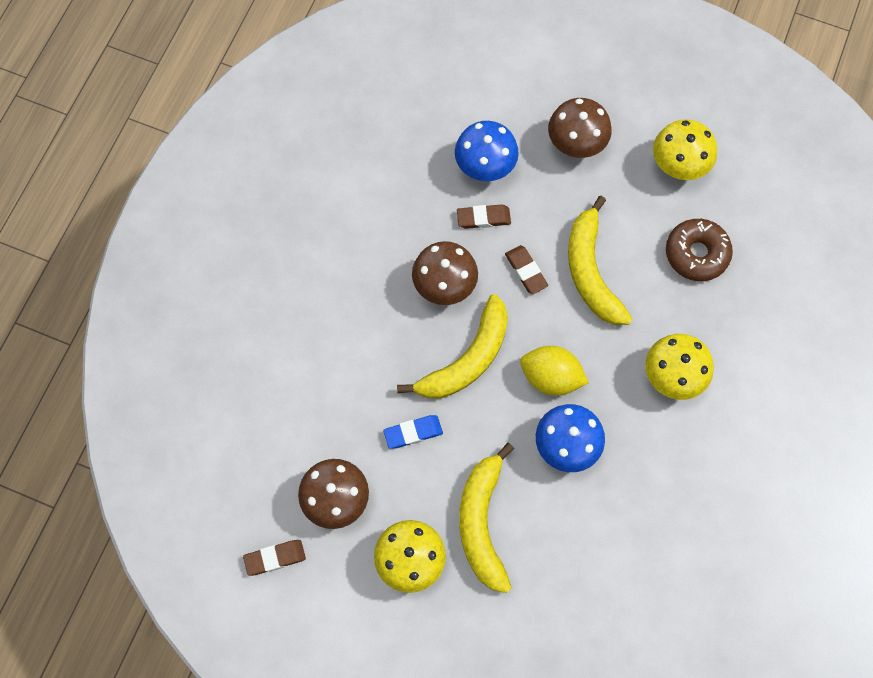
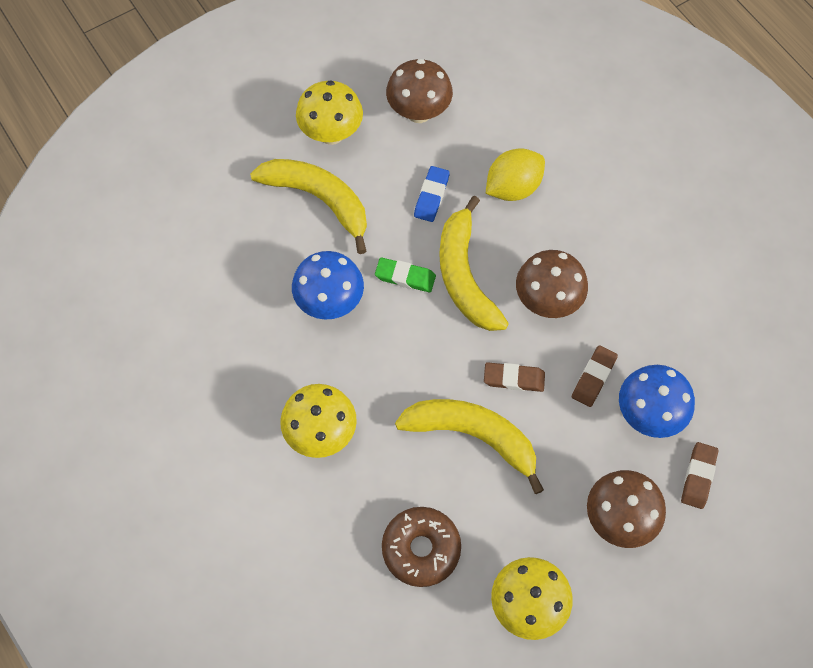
camera: 125 degrees right, 5 degrees down
(275, 558) = (406, 49): brown eraser -> brown eraser (698, 476)
(501, 403) = (405, 277): none -> green eraser
(551, 377) = (398, 331): yellow lemon -> yellow lemon (513, 187)

